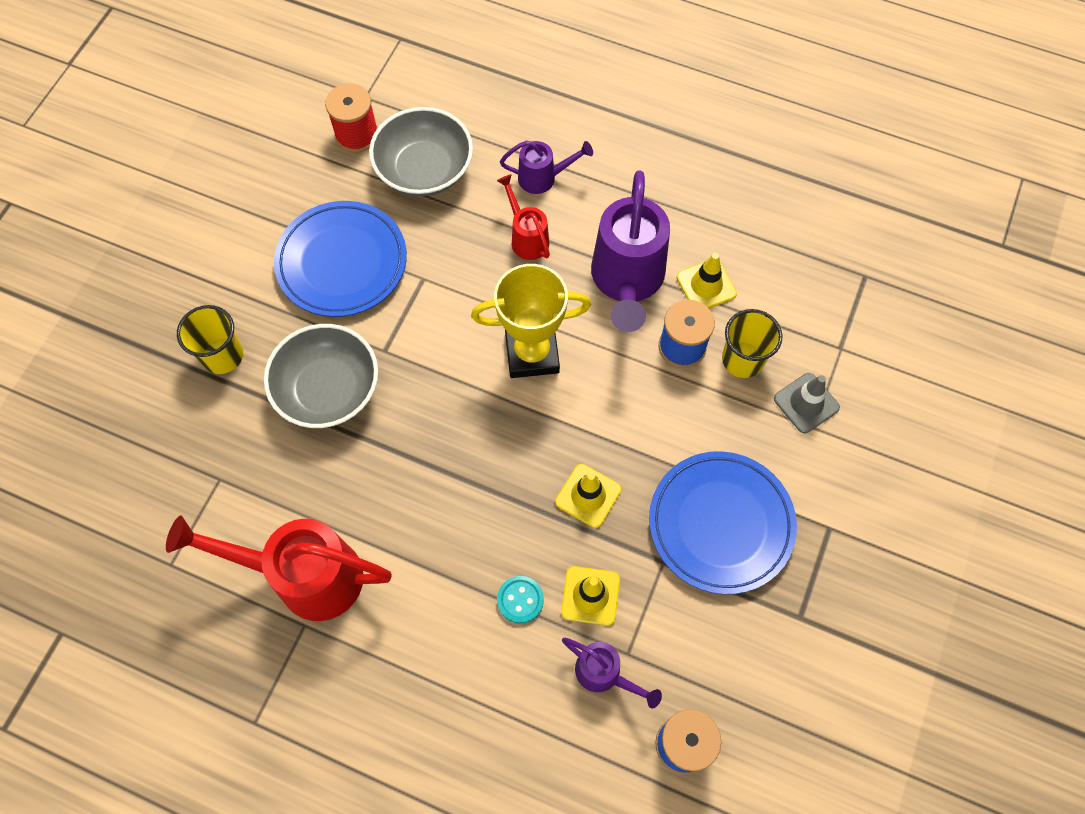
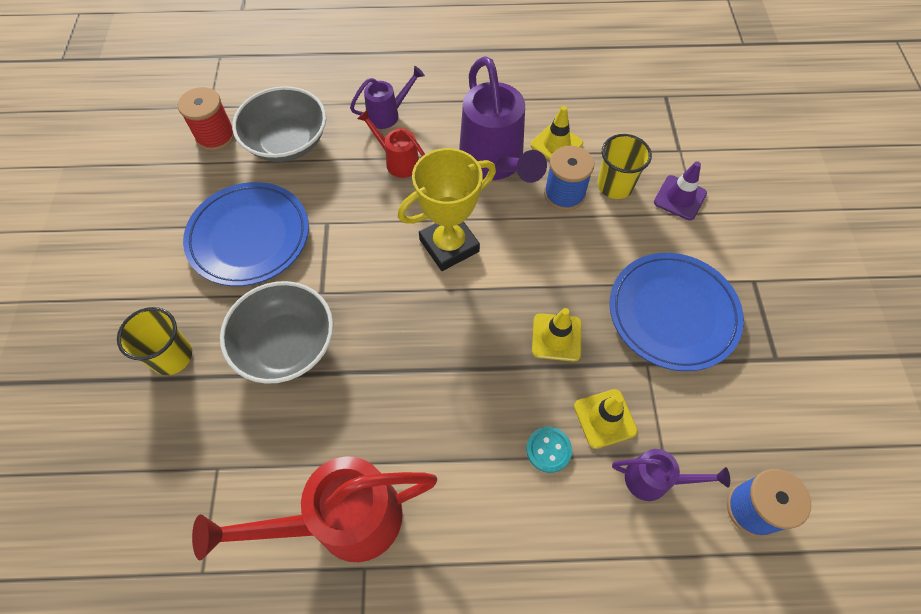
camera: 25 degrees left, 5 degrees down
(806, 403) = (680, 198): grey traffic cone -> purple traffic cone

